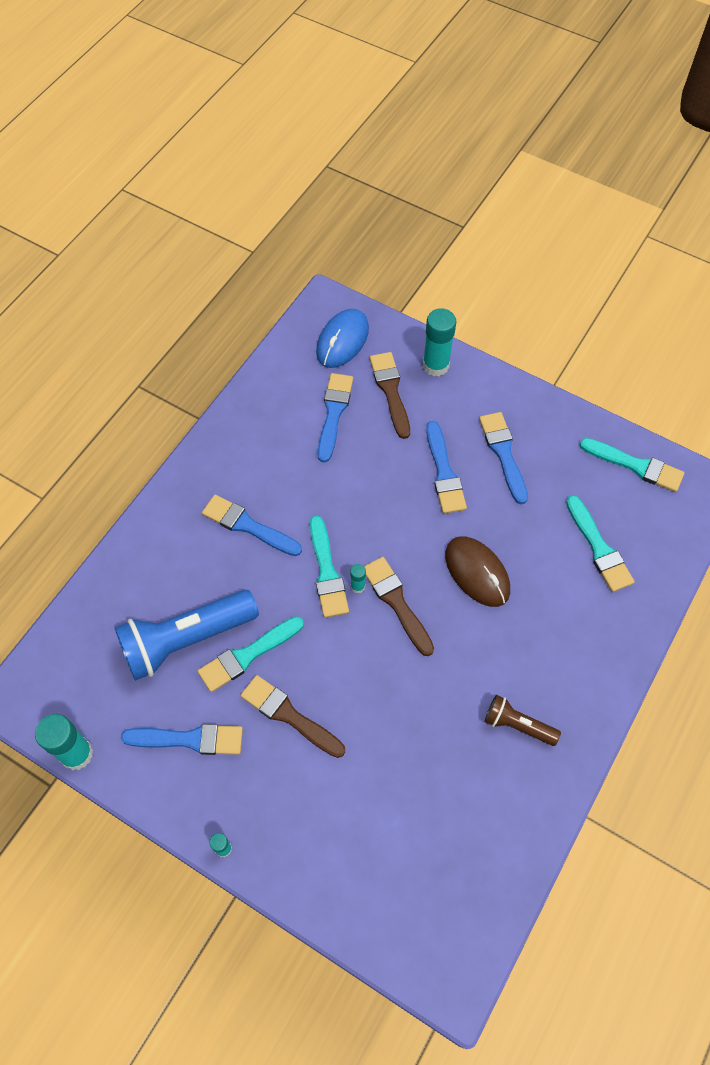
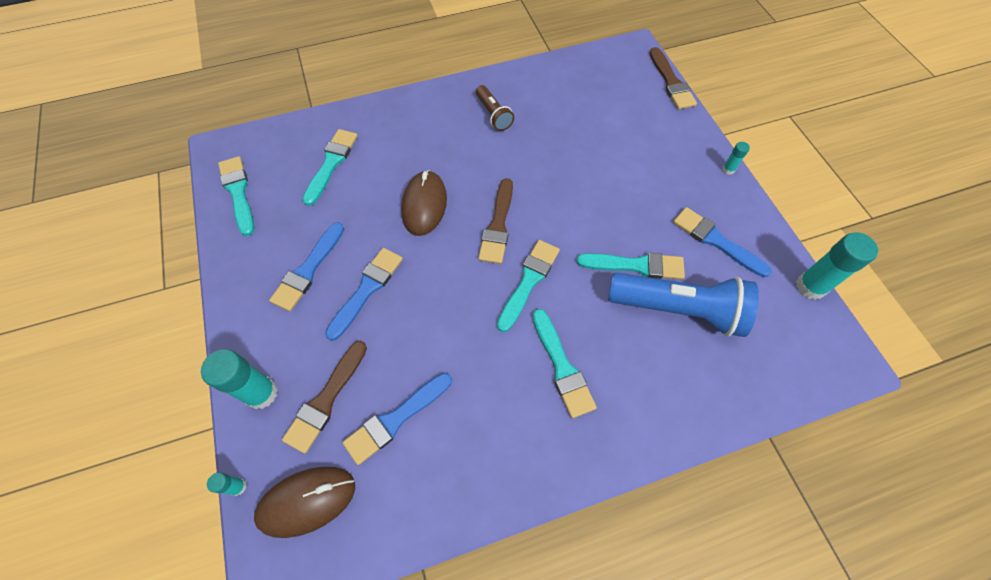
camera: 140 degrees left, 0 degrees up
(248, 526) = (562, 367): blue brush -> turquoise brush
(289, 715) = (633, 209): brown brush -> brown brush (671, 82)
(342, 341) = (307, 501): blue mouse -> brown mouse
(358, 586) = (515, 255): turquoise glue stick -> turquoise glue stick (238, 487)

